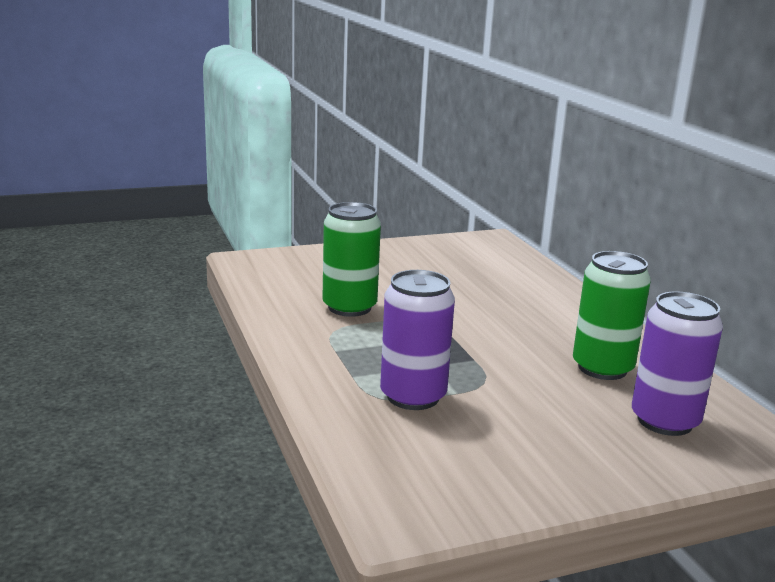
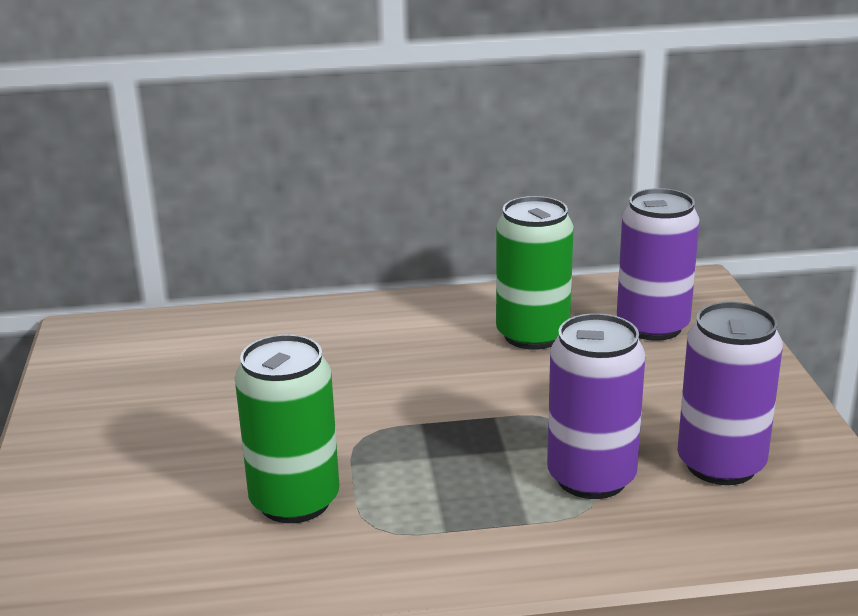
camera: 75 degrees left, 5 degrees up
(456, 450) = (721, 464): none -> purple can

